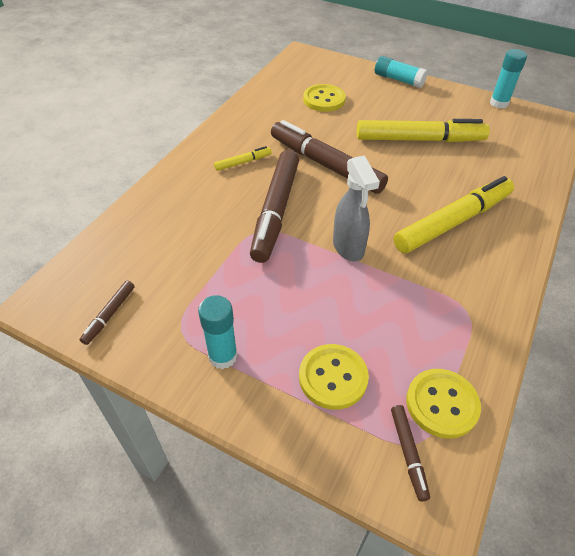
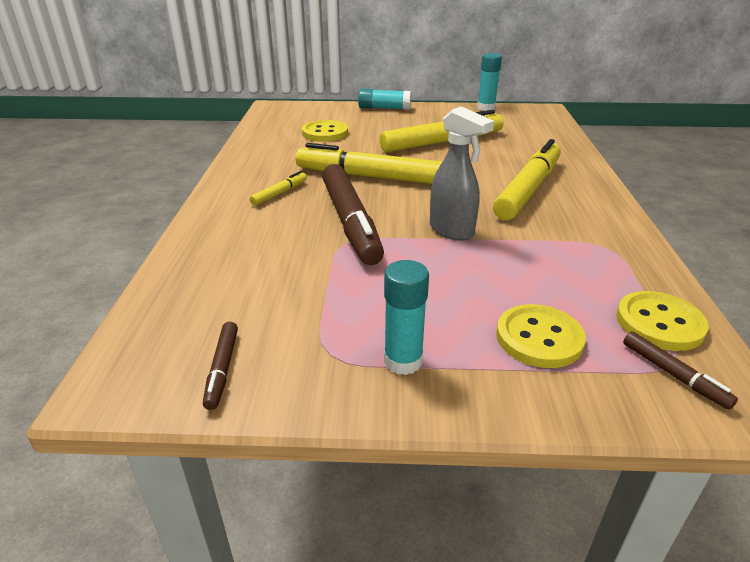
camera: 25 degrees left, 15 degrees down
(325, 165) = (370, 177): brown marker -> yellow marker

